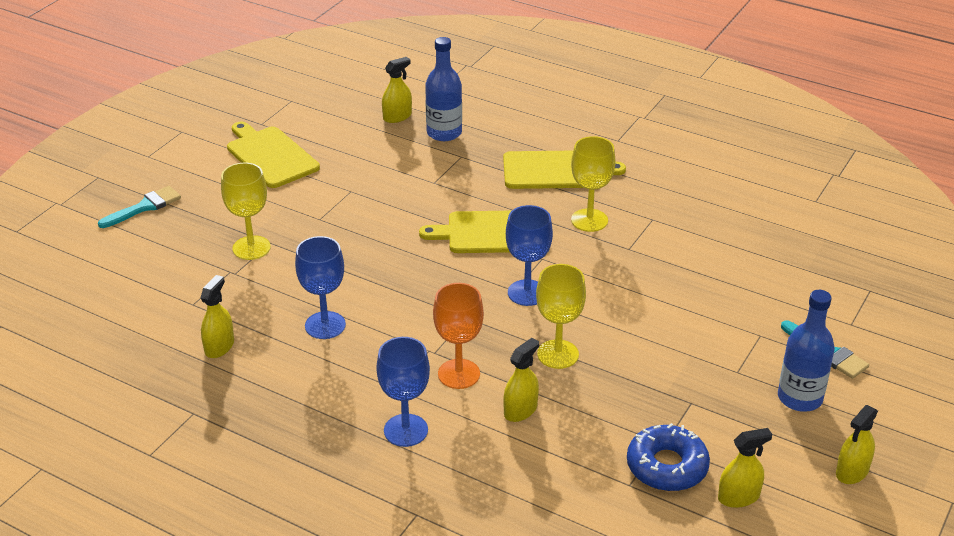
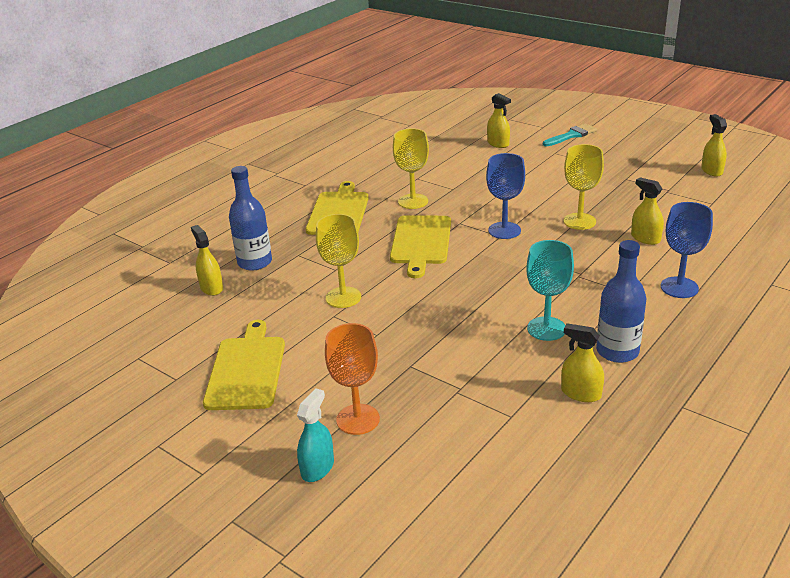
camera: 80 degrees left, 5 degrees down
(144, 207) = (317, 468): turquoise brush -> turquoise spray bottle
(251, 248) = (418, 378): yellow goblet -> yellow goblet (343, 297)
(270, 155) = (247, 370): yellow cutting board -> yellow cutting board turned 120 degrees clockwise
(325, 325) = (546, 329): blue goblet -> turquoise goblet
(459, 374) = (607, 262): orange goblet -> orange goblet (358, 419)
(667, 466) = (690, 190): blue donut -> none
(800, 398) = (616, 146): blue bottle -> blue bottle (617, 351)
(852, 471) = (679, 139): yellow spray bottle -> yellow spray bottle (498, 143)

